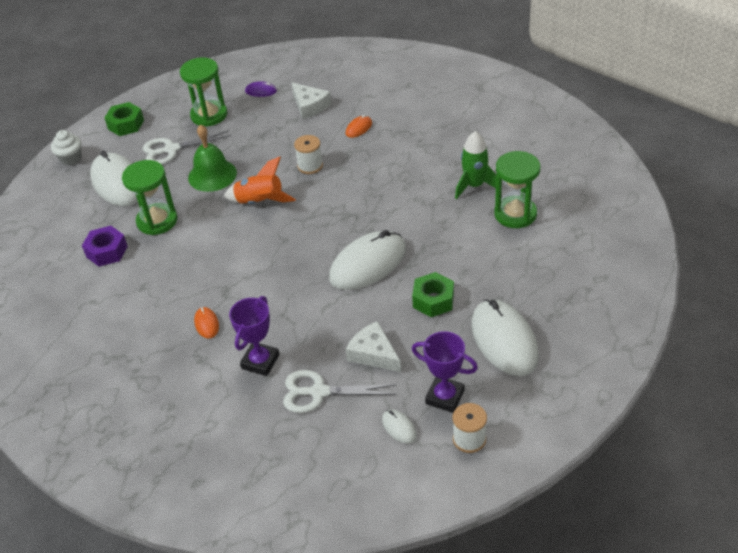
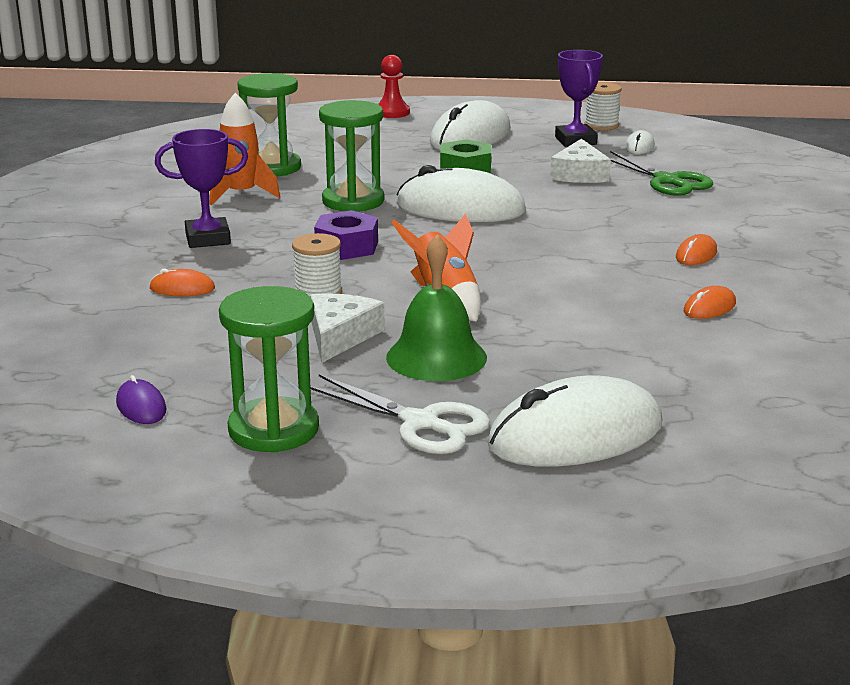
camera: 130 degrees left, 20 degrees down
(71, 159) = (592, 528): white cupcake -> none
(107, 251) = (719, 368): purple nut -> purple nut (347, 247)
(117, 183) = (575, 435): white mouse -> white mouse turned 45 degrees clockwise
(126, 124) = (407, 515): green nut -> none
(152, 286) = (709, 307): none -> orange mouse
(157, 221) = (599, 357): green hourglass -> green hourglass (353, 201)
(260, 361) = (686, 213): purple trophy -> purple trophy (208, 239)
(310, 106) = (152, 344): white cheese -> white cheese (340, 336)
(319, 392) = (667, 181): white scissors -> green scissors
(474, 185) = (241, 194): green rocket -> orange rocket
(604, 326) = (392, 113): none -> red pawn

